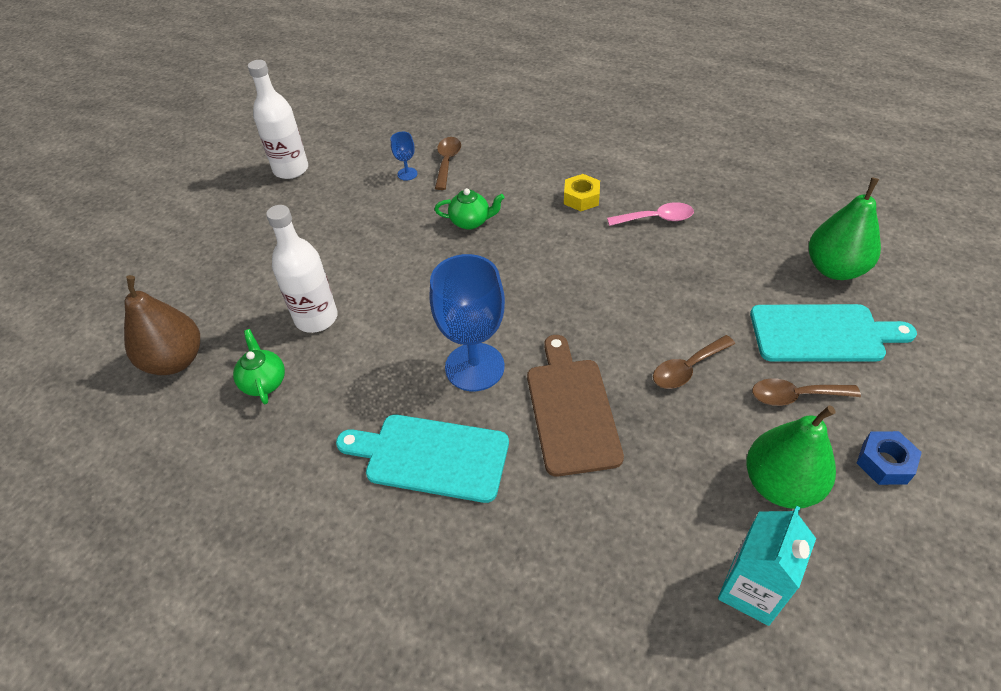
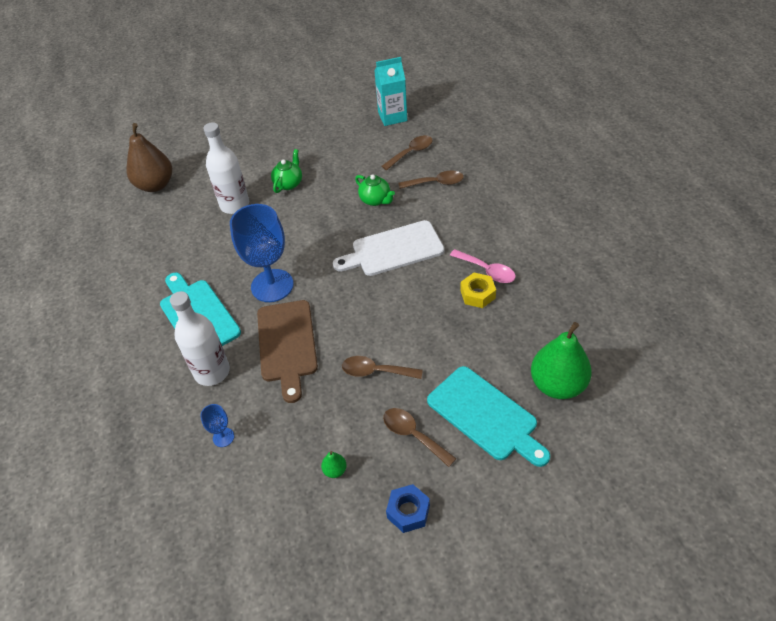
camera: 45 degrees right, 0 degrees up
(264, 382) = (176, 223): green teapot -> green teapot (289, 183)
(291, 169) = (323, 107): white bottle -> white bottle (212, 372)
(407, 174) = (379, 147): blue goblet -> blue goblet (223, 437)
(508, 174) = (436, 183): none -> brown spoon
(550, 254) = (393, 250): none -> white cutting board
(571, 410) = (287, 344): brown cutting board -> brown cutting board turned 135 degrees clockwise
(581, 198) = (459, 226): yellow nut -> yellow nut (477, 294)
(751, 590) = (248, 502): turquoise carton -> turquoise carton (392, 117)
(780, 485) = (335, 470): green pear -> green pear, size x0.41

